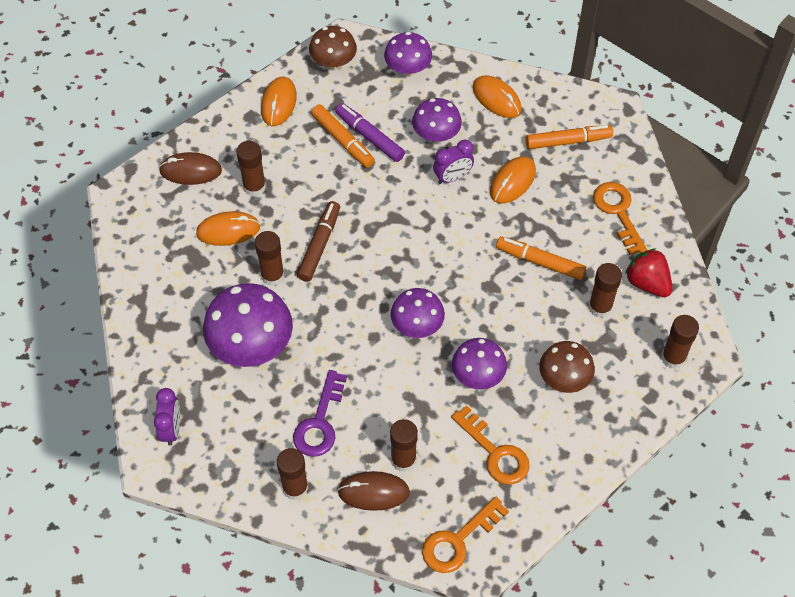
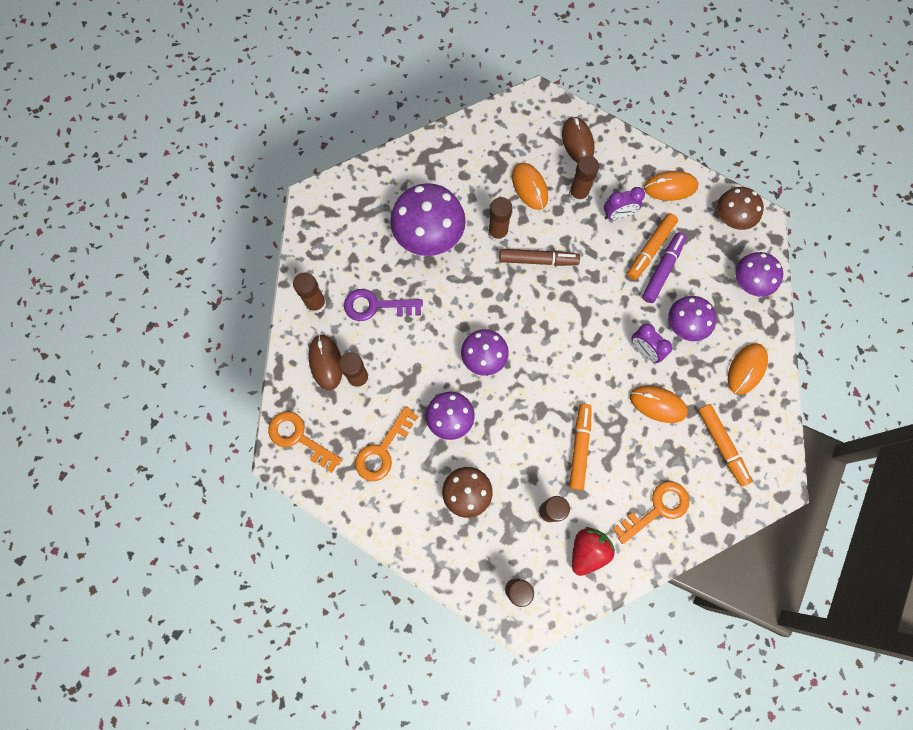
camera: 75 degrees right, 15 degrees up
(171, 429) = (343, 202): purple clock -> purple clock (618, 215)

